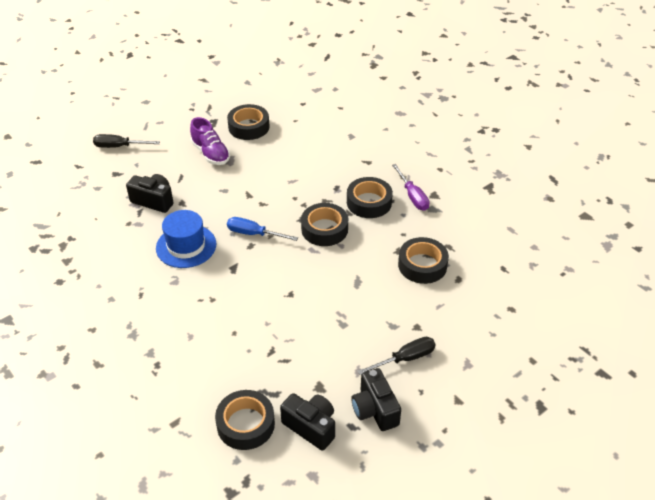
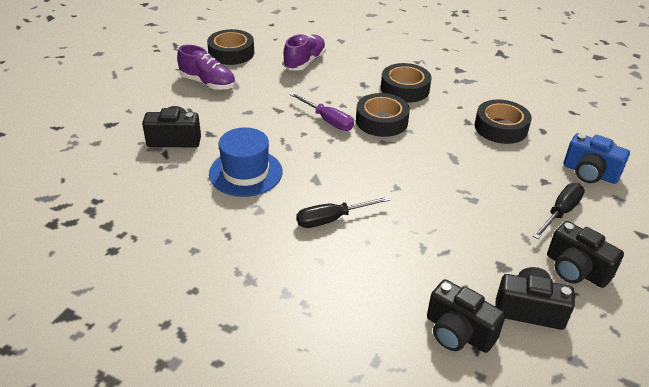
camera: 25 degrees left, 5 degrees down
(119, 146) = (96, 98): black screwdriver -> black screwdriver (332, 219)
(245, 424) = (458, 332): black tape -> black camera
(254, 234) = (312, 143): blue screwdriver -> none
(303, 152) = (305, 62): none -> purple shoe
(412, 196) = (440, 75): purple screwdriver -> purple screwdriver (327, 120)
(463, 332) = (589, 173): none -> blue camera

